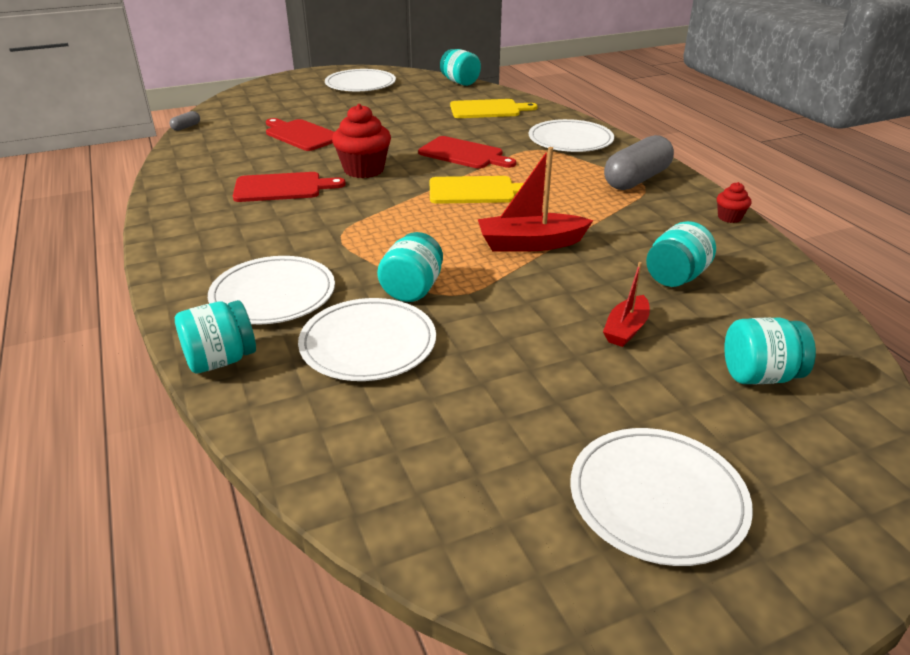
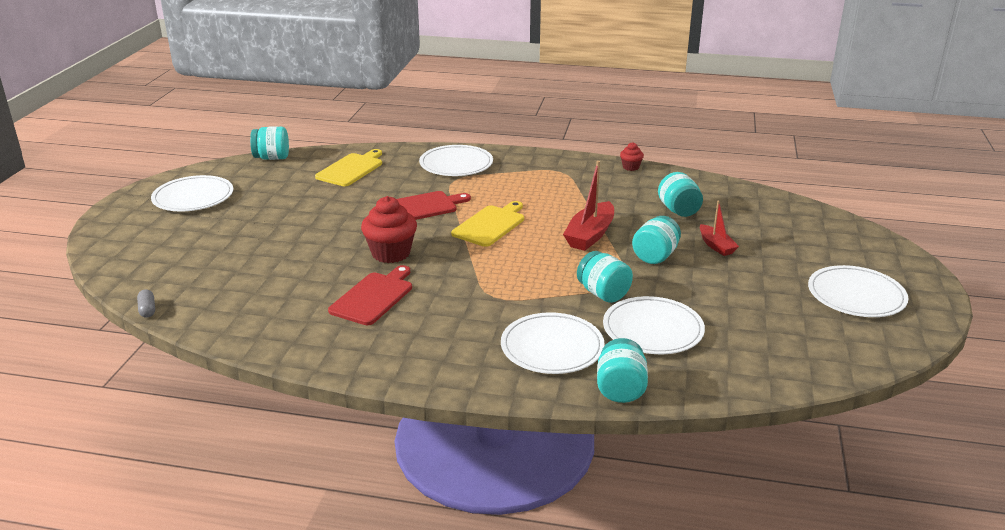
camera: 55 degrees left, 5 degrees down
(301, 135) = (271, 258): red cutting board -> none
(636, 179) = (547, 170): grey capsule -> none
(759, 376) = (788, 231): turquoise jar -> turquoise jar (655, 256)

